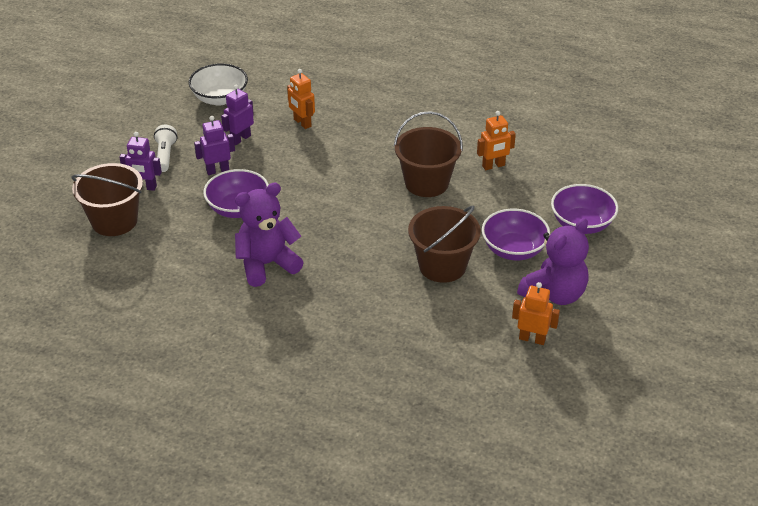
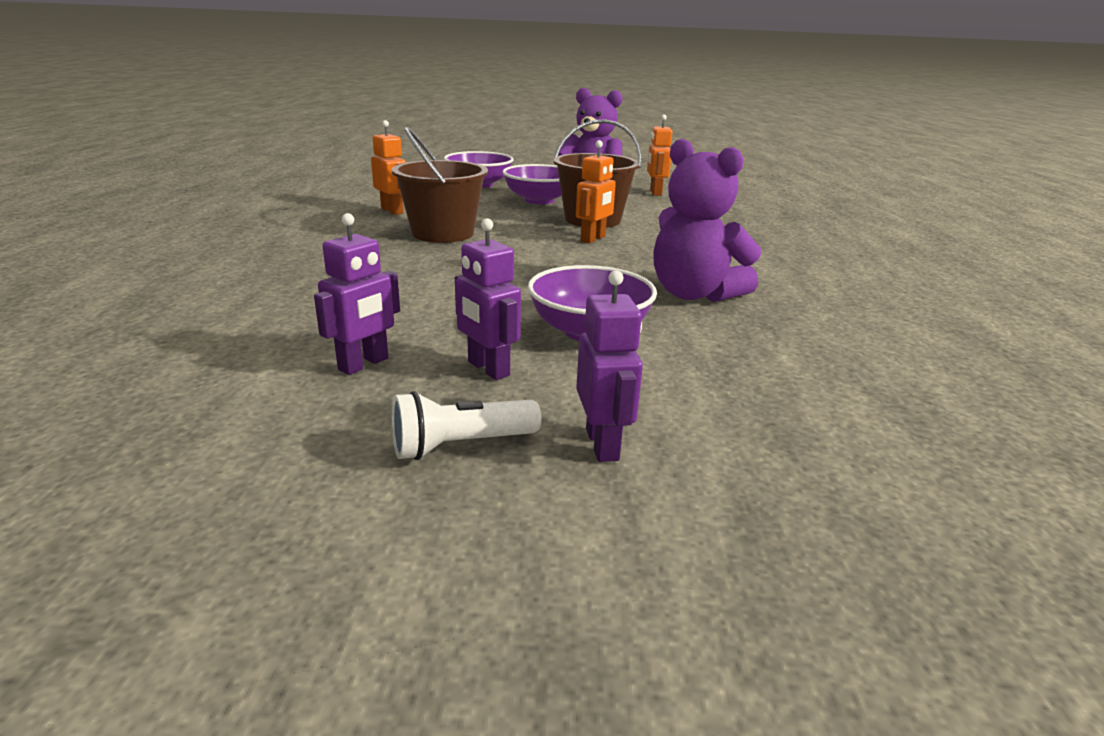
camera: 110 degrees left, 15 degrees down
(114, 221) = (753, 455): brown bucket -> none
(220, 98) = (176, 420): white bowl -> none
(240, 139) = (364, 364): purple robot -> purple robot turned 75 degrees counterclockwise
(302, 123) = (298, 316): orange robot -> orange robot (593, 239)

